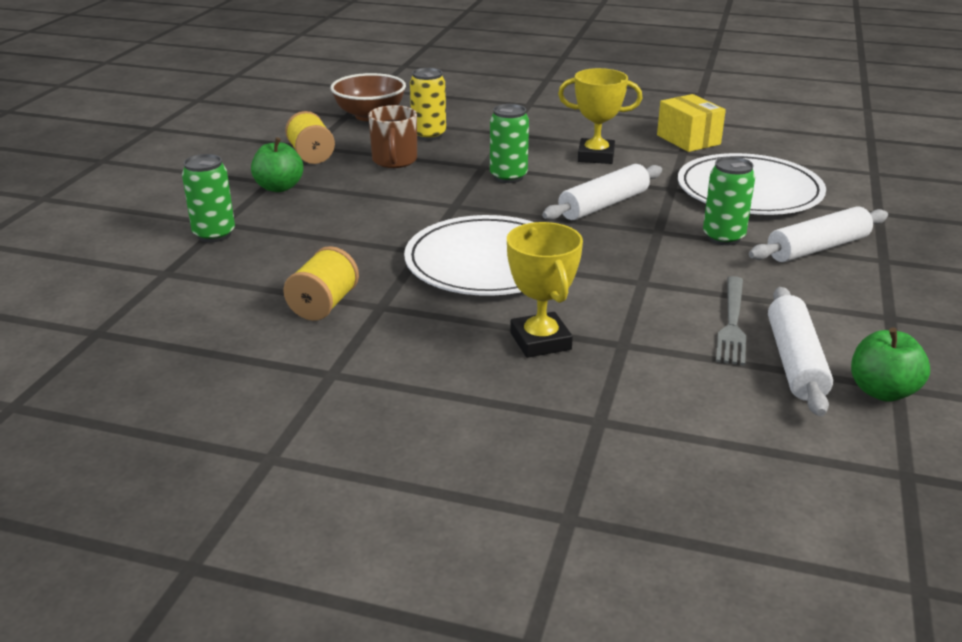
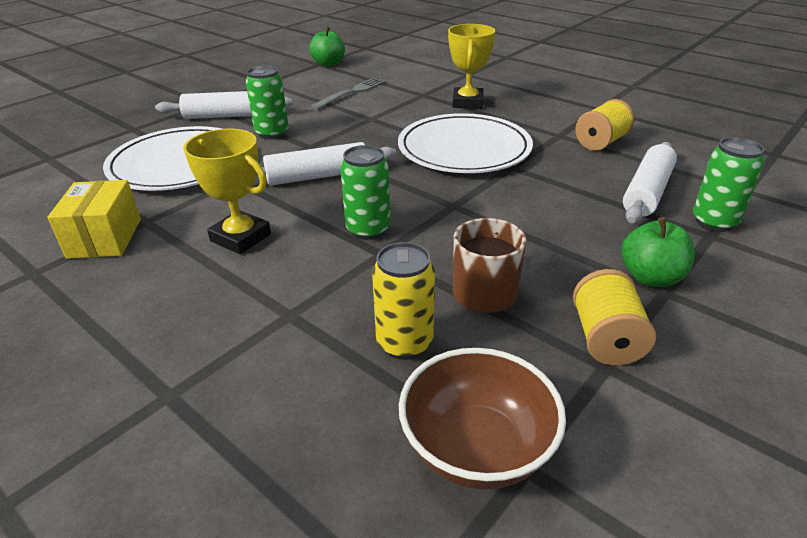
camera: 155 degrees left, 5 degrees up
(794, 362) = (347, 76): white rolling pin -> white rolling pin (647, 192)

